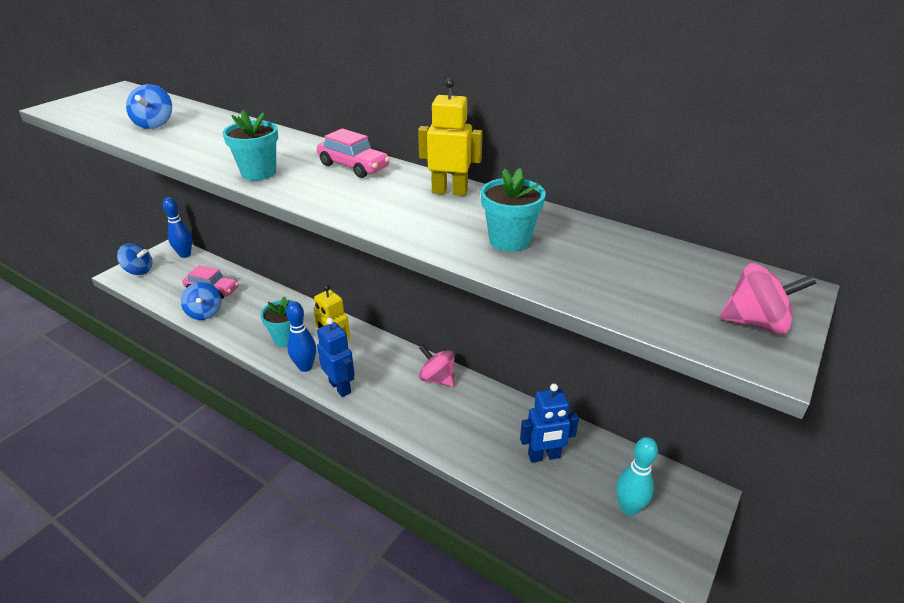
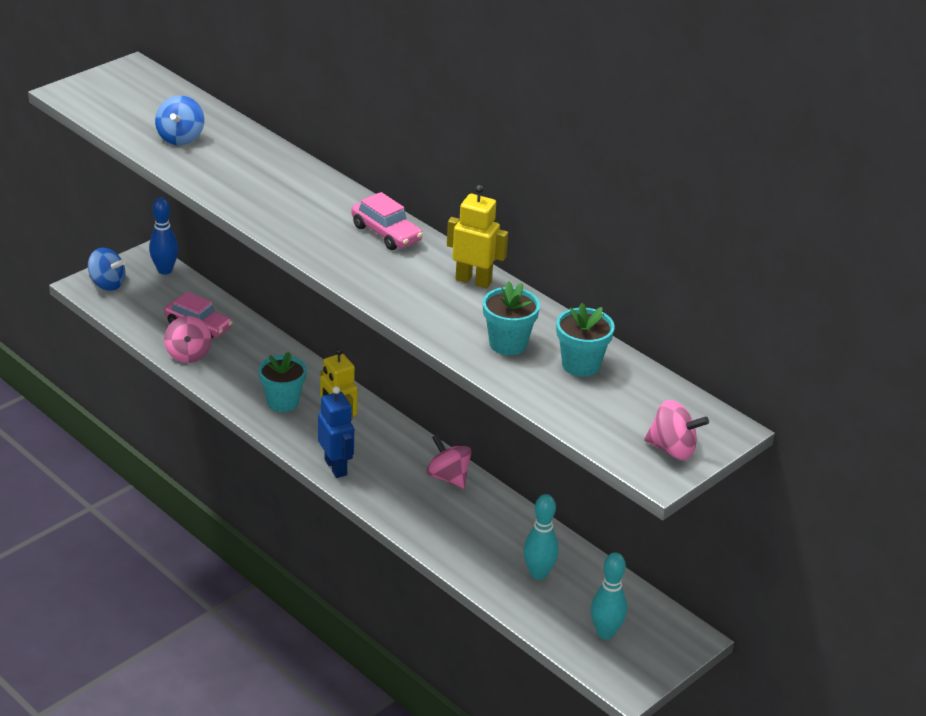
camera: 10 degrees right, 0 degrees up
(205, 313) = (188, 354): blue spinning top -> pink spinning top
(259, 173) = (289, 227): turquoise flower pot -> turquoise flower pot (581, 365)
(305, 367) = (300, 438): blue bowling pin -> none
(544, 456) = (538, 573): blue robot -> turquoise bowling pin

